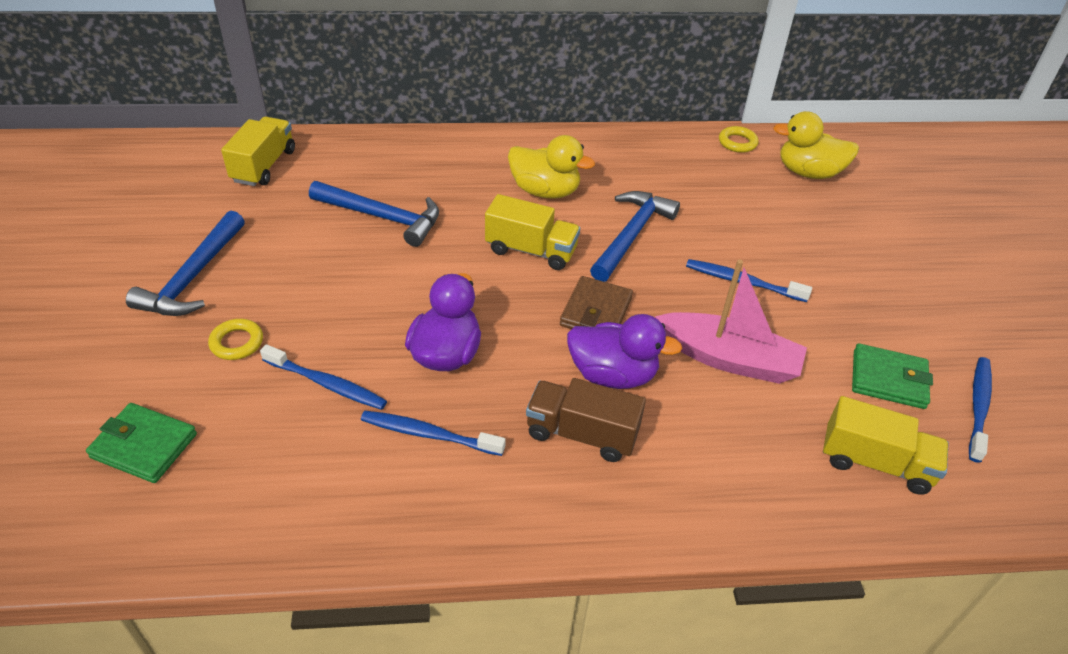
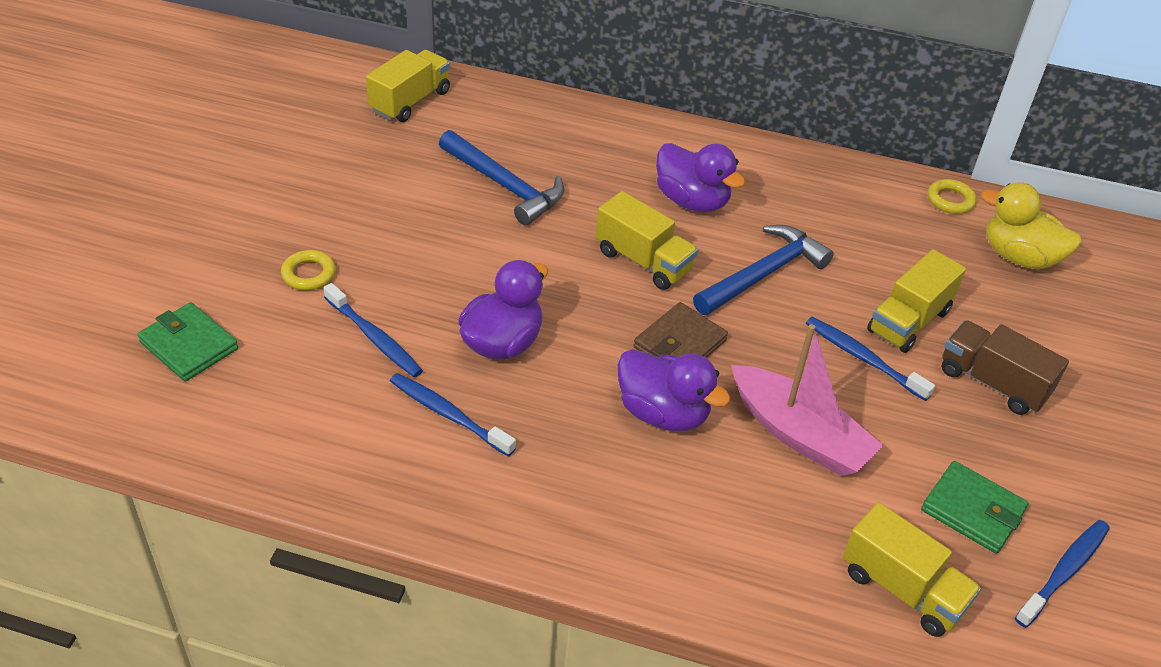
camera: 20 degrees right, 0 degrees up
(193, 277) = (295, 199): blue hammer -> none
(545, 191) = (692, 201): yellow duck -> purple duck
(581, 434) = (599, 461): brown truck -> brown truck (992, 383)
(759, 243) = (908, 321): none -> yellow truck

